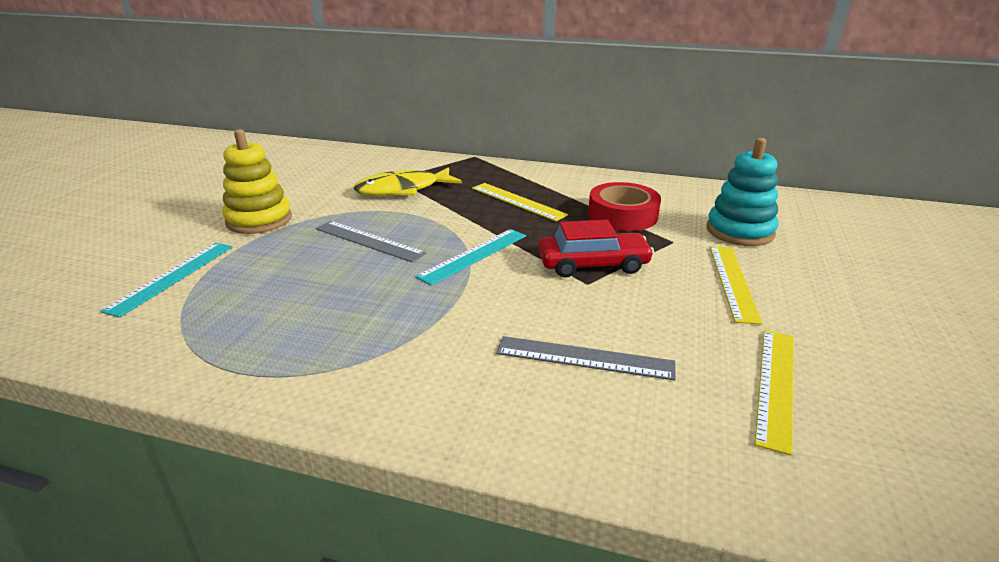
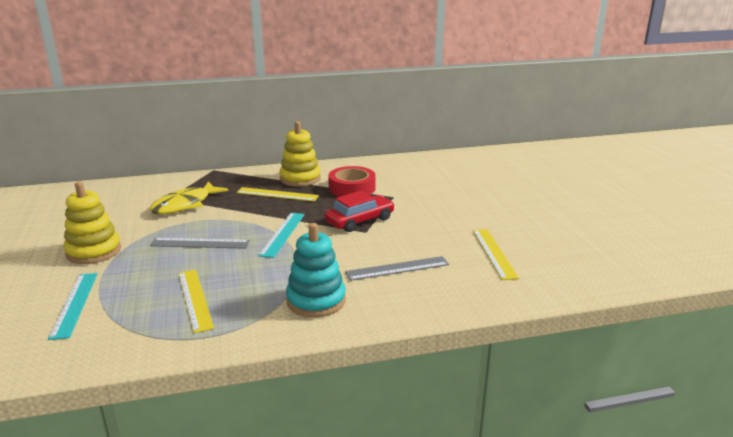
camera: 30 degrees left, 5 degrees down
(565, 188) = (300, 179): none -> yellow stacking toy
(732, 282) = (441, 210): yellow ruler -> yellow ruler (194, 299)
(740, 231) = (424, 182): turquoise stacking toy -> turquoise stacking toy (316, 300)

